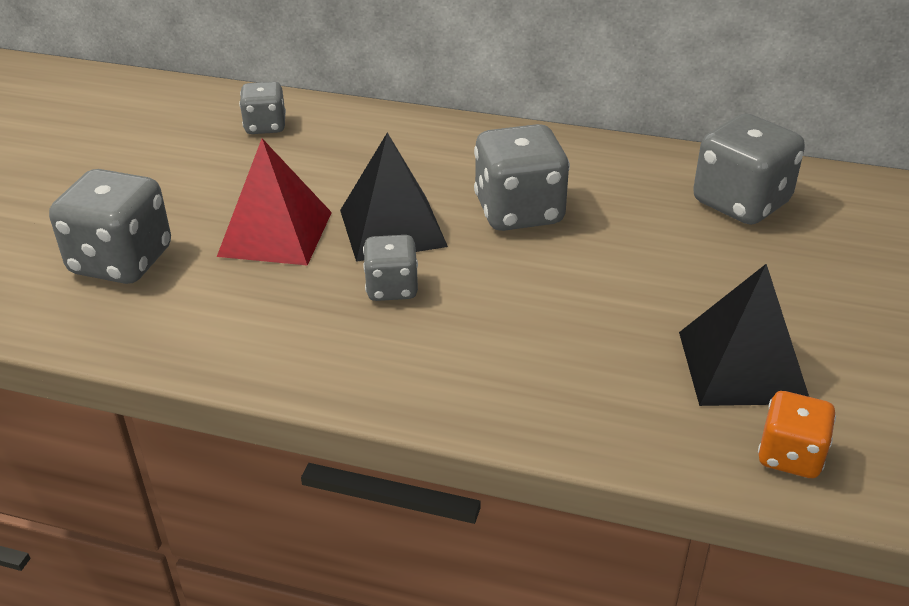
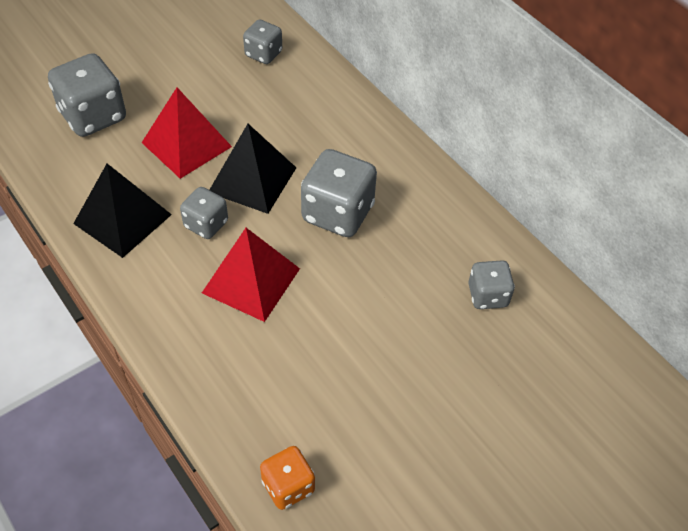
camera: 35 degrees right, 15 degrees up
(507, 309) = (251, 280): none -> red pyramid
(741, 203) = (487, 295): grey dice -> grey dice, size x0.58
(742, 366) = (334, 412): black pyramid -> black pyramid (122, 218)

